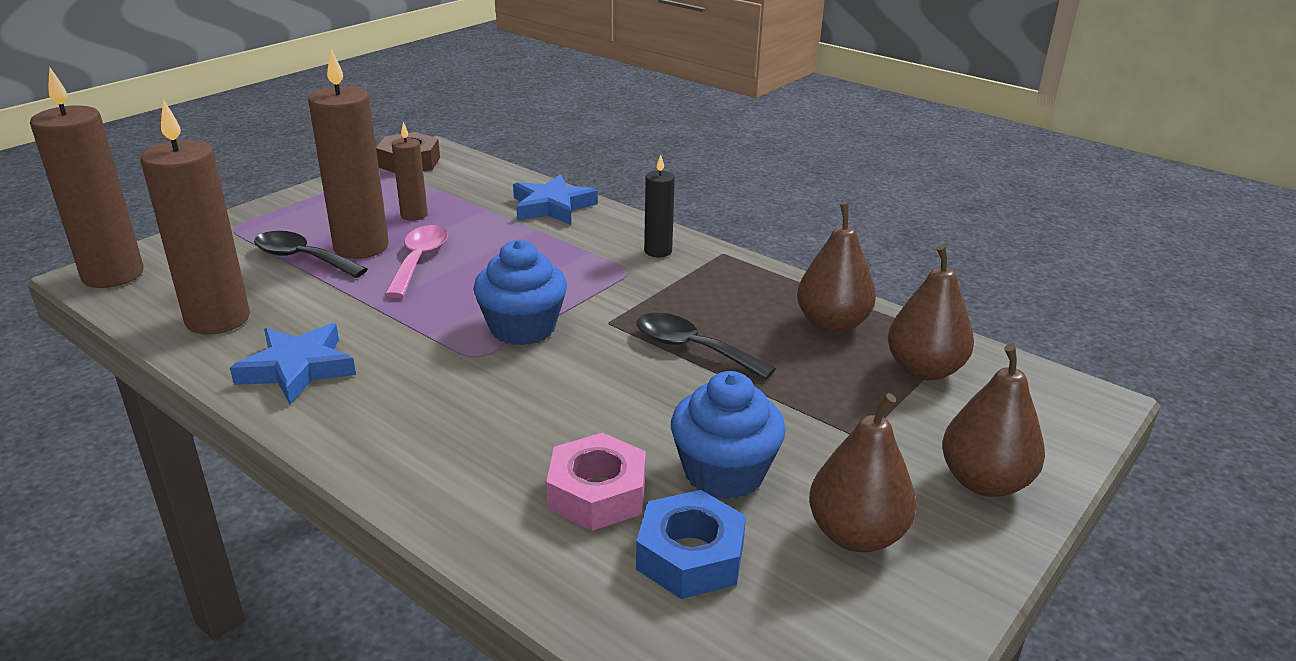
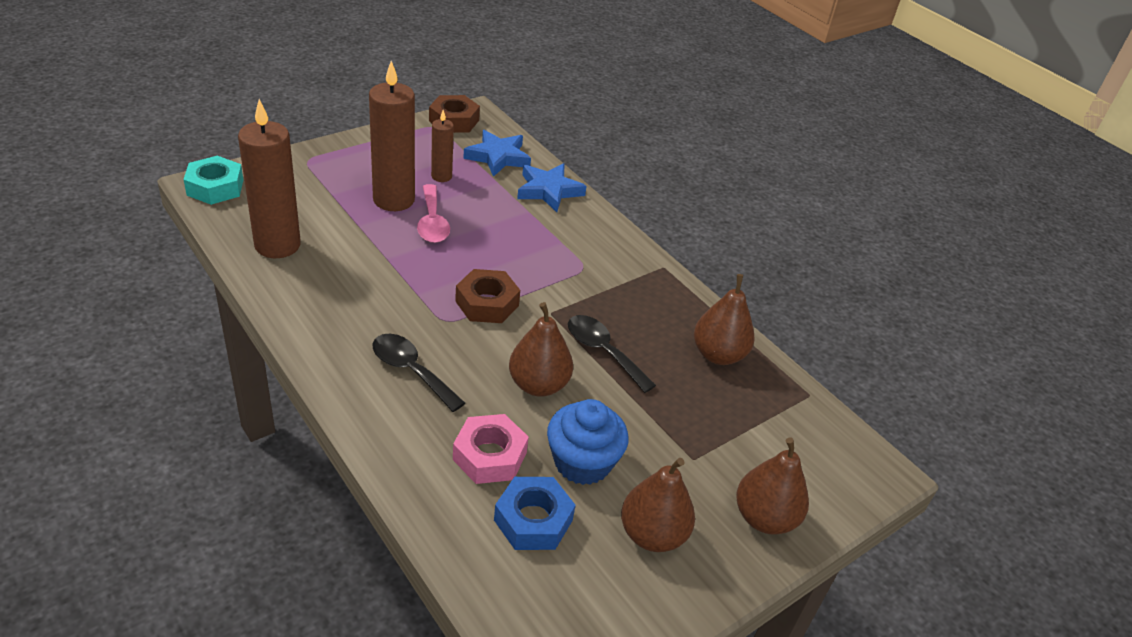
camera: 10 degrees right, 10 degrees up
(113, 275) = (215, 187): brown candle -> turquoise nut
(297, 369) = (320, 302): blue star -> blue star (498, 157)
(302, 258) = (349, 201): black spoon -> black spoon (411, 371)
(419, 260) = (432, 222): pink spoon -> pink spoon turned 150 degrees clockwise
(522, 328) = (487, 303): blue cupcake -> brown nut
(658, 251) = (614, 254): black candle -> none
(924, 370) = (768, 413): brown pear -> brown pear (538, 385)

